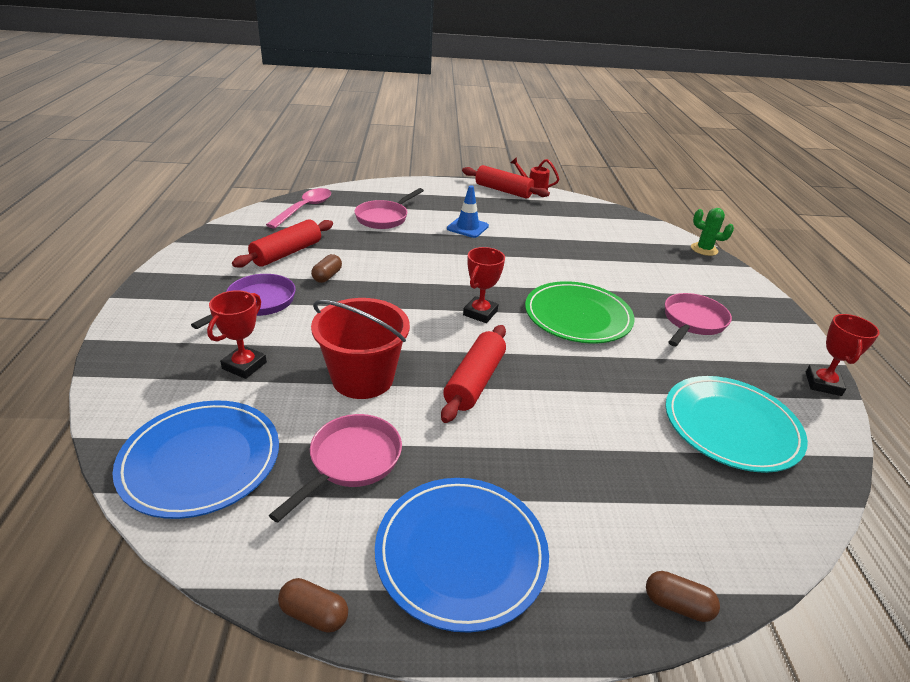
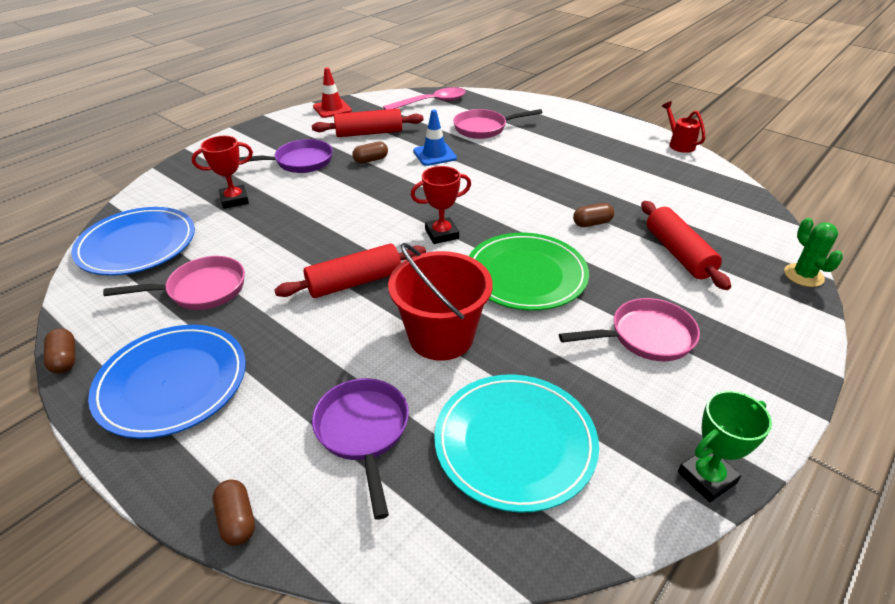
camera: 45 degrees right, 5 degrees up
(210, 242) = (332, 109): none -> red traffic cone
(363, 378) = (286, 241): red bucket -> red bucket (441, 336)
(467, 227) = (547, 159): blue traffic cone -> blue traffic cone (434, 155)
(503, 191) = (641, 136): red rolling pin -> red rolling pin (678, 253)
(562, 263) = (592, 223): none -> brown capsule
(651, 482) = (363, 432): none -> purple pan
(823, 384) = (707, 477): red trophy -> green trophy

